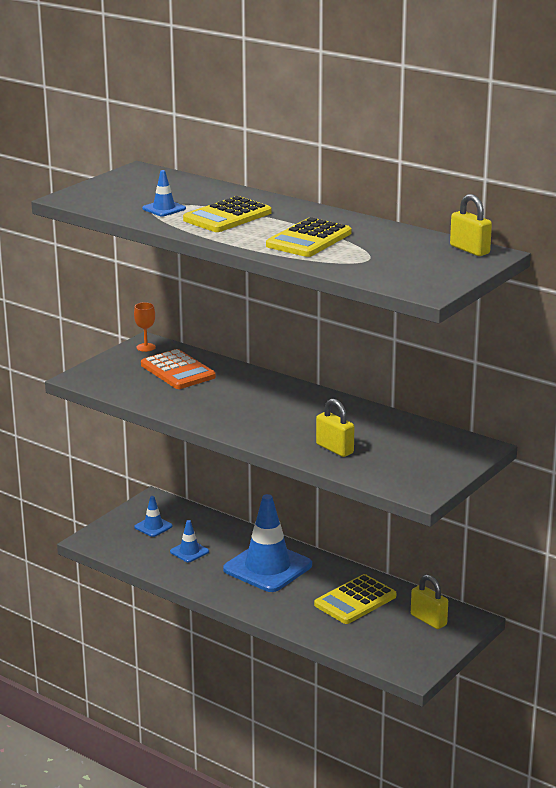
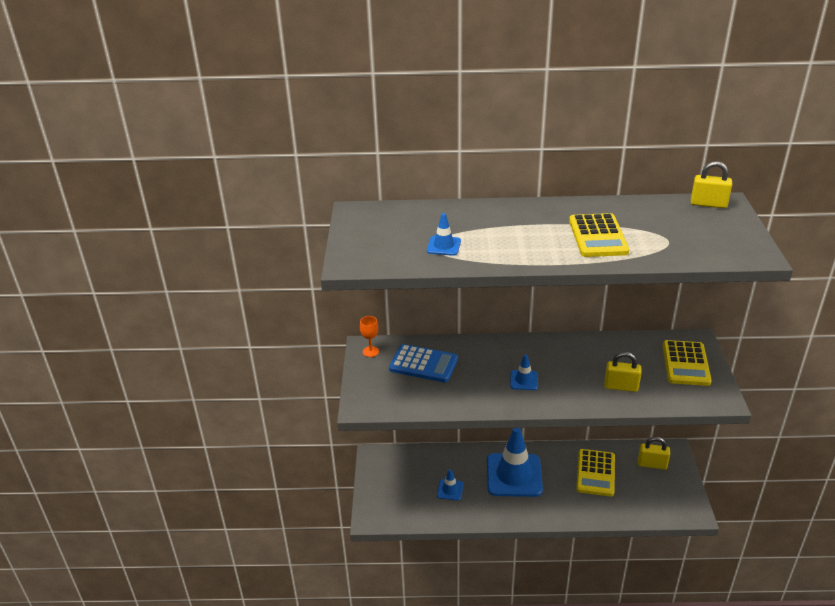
camera: 35 degrees left, 10 degrees up
(153, 527) = (401, 480): blue traffic cone -> blue traffic cone (524, 380)
(178, 371) = (423, 364): orange calculator -> blue calculator
(227, 216) = (503, 235): yellow calculator -> yellow calculator (685, 364)

